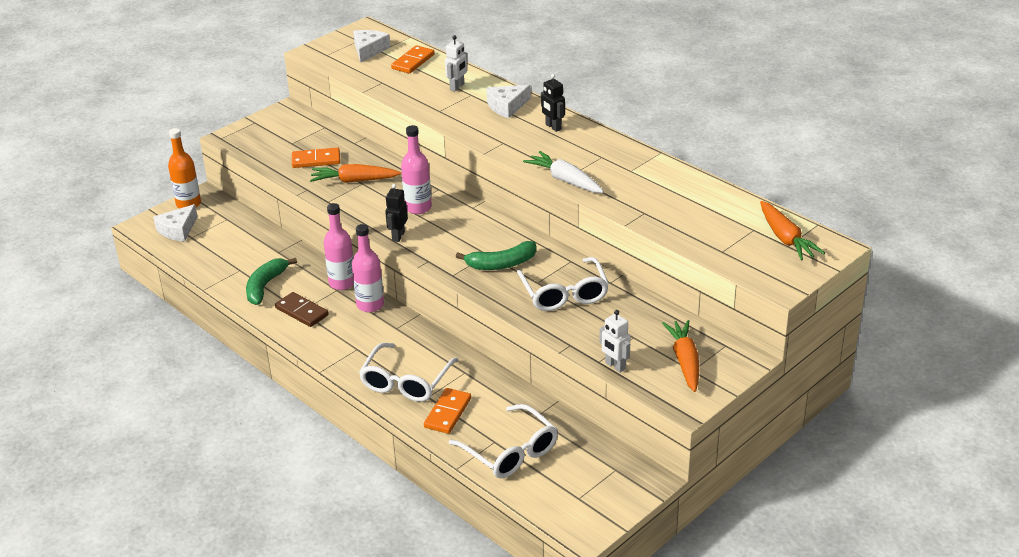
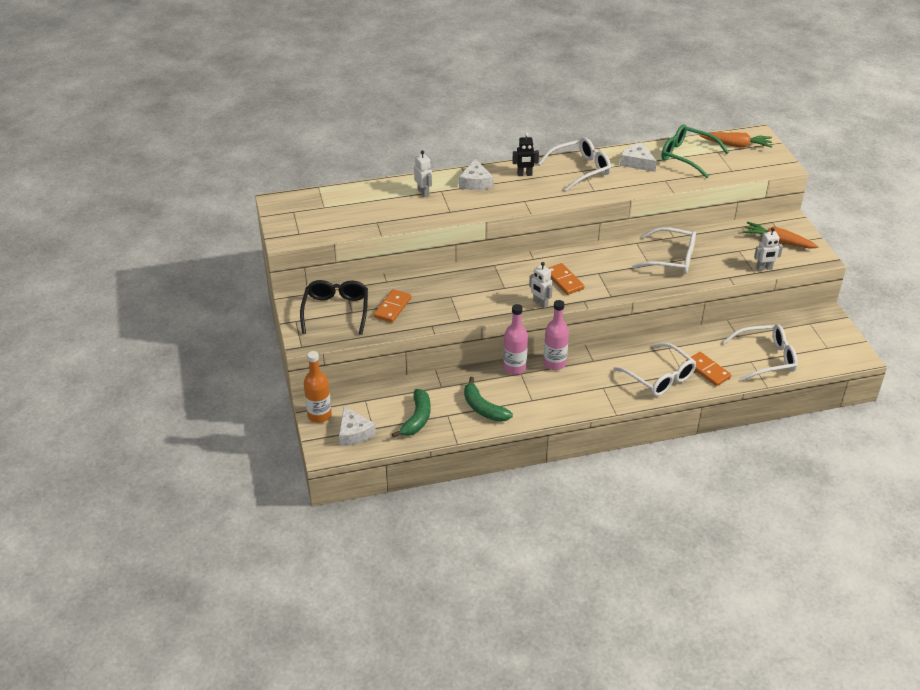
camera: 60 degrees left, 5 degrees up
(285, 135) = (336, 311): none -> black glasses
(302, 311) = (534, 399): brown domino -> none
(354, 181) = (443, 299): orange carrot -> none
(369, 50) = (316, 211): white cheese -> white cheese (637, 162)
(398, 236) = (540, 303): black robot -> white robot
(413, 62) = (361, 198): orange domino -> orange domino (564, 280)
(418, 207) = (510, 282): pink bottle -> none
(501, 264) = (616, 271): green banana -> green banana (417, 419)
(565, 180) = (599, 194): white carrot -> none
(601, 155) = (580, 169): none -> white glasses
(715, 212) = (687, 156): none -> green glasses

